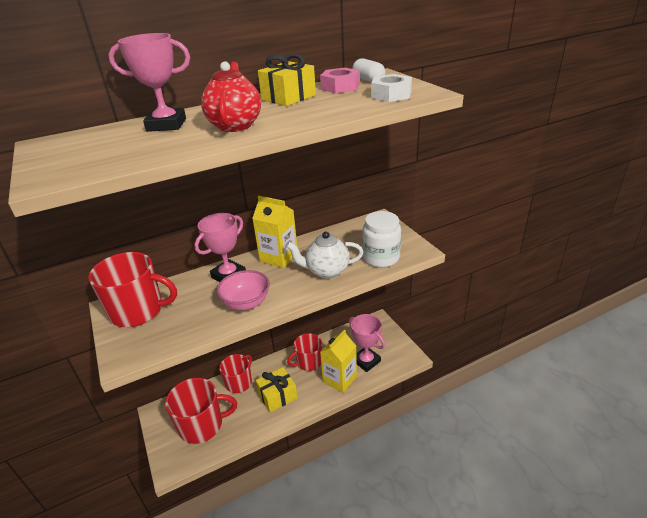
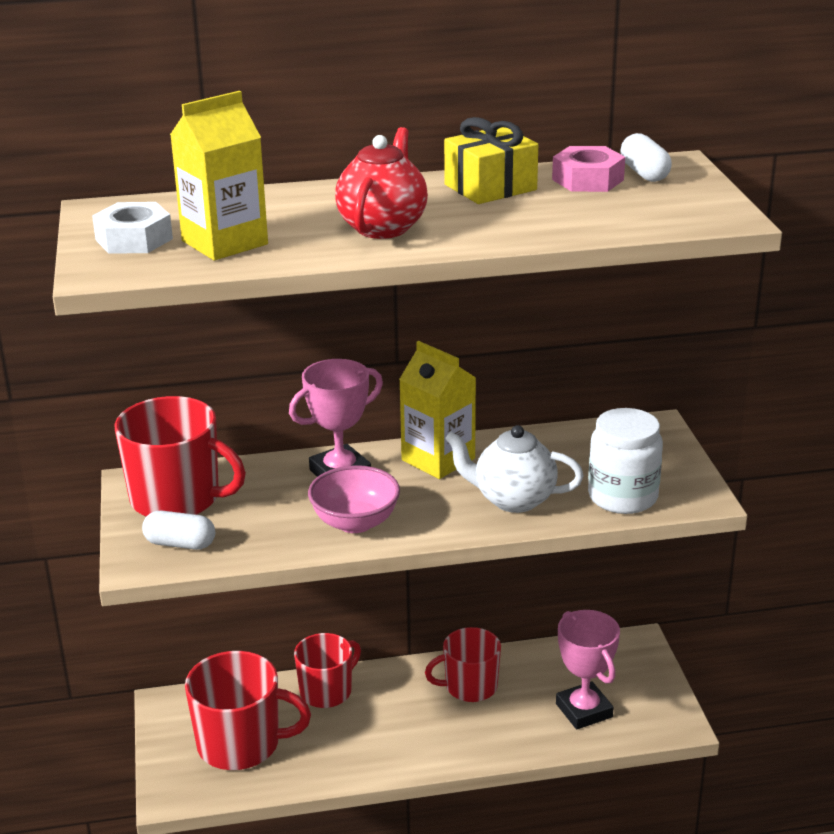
camera: 15 degrees right, 5 degrees down
(146, 340) = (180, 544): none -> white capsule
(166, 125) = (282, 208): pink trophy -> none
(277, 396) = (391, 730): yellow gift -> none
(339, 379) = (519, 729): yellow carton -> yellow carton (224, 242)
(391, 95) = (660, 211): white nut -> white nut (134, 239)

